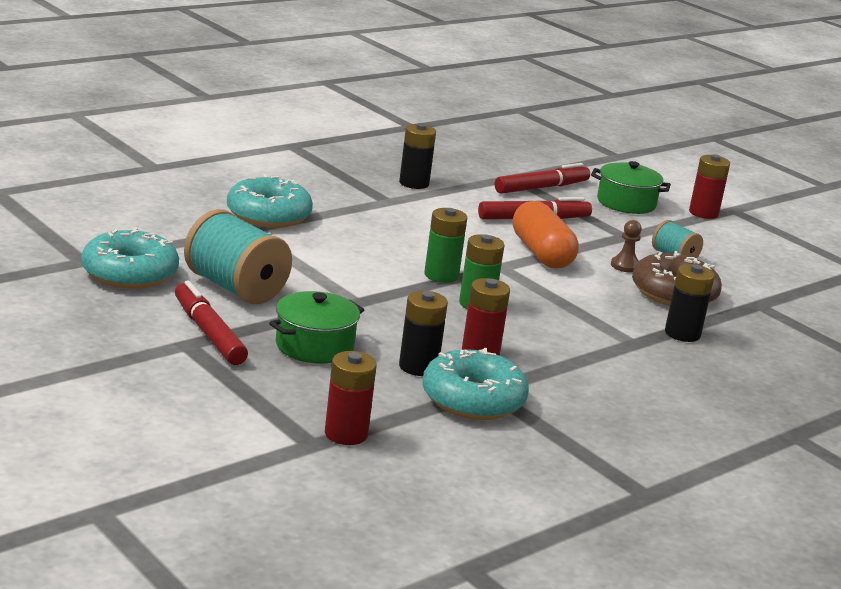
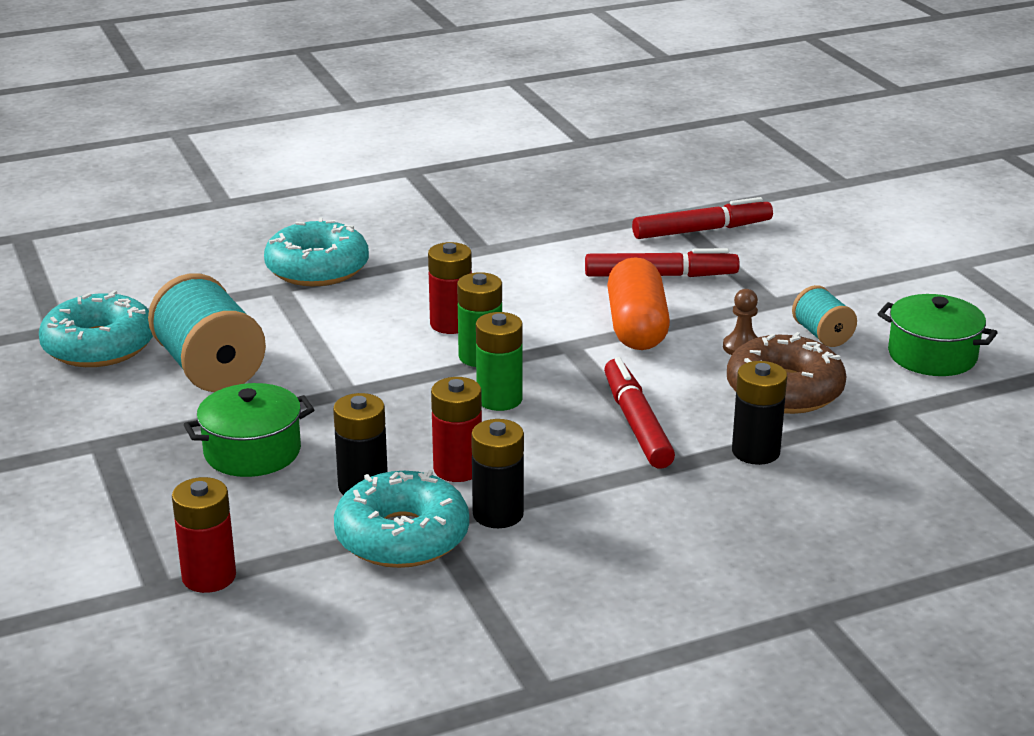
camera: 20 degrees right, 5 degrees up
(208, 333) = (137, 429): red marker -> red marker (636, 423)
(414, 183) = (533, 224): black battery -> black battery (498, 514)
(626, 203) = (807, 253): green pot -> green pot (932, 355)
(703, 213) = (910, 269): red battery -> red battery (451, 324)

